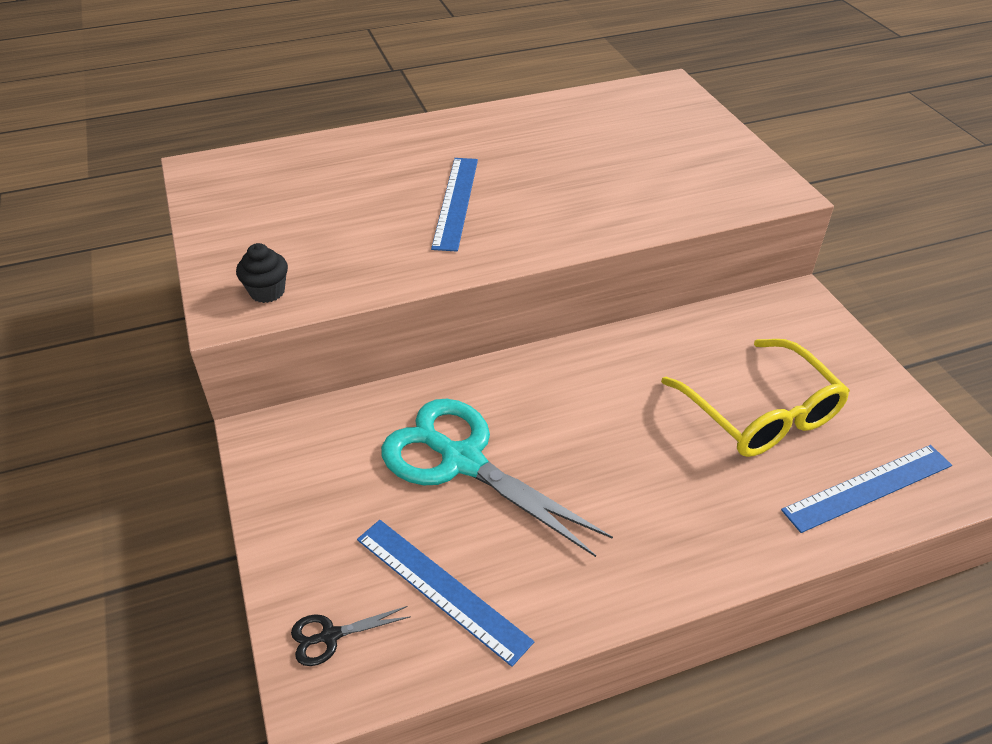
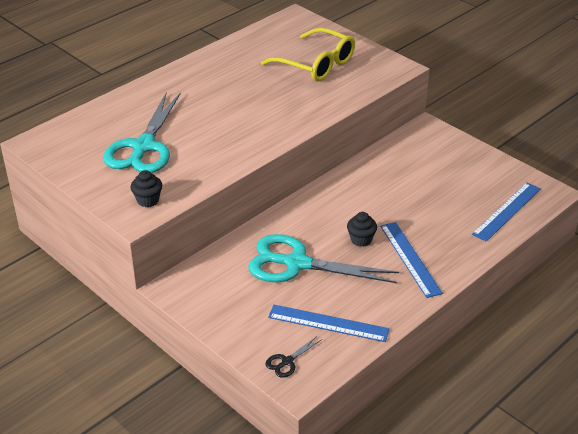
camera: 25 degrees left, 5 degrees down
(327, 211) = (144, 147): none -> turquoise scissors
(455, 202) = (218, 121): blue ruler -> blue ruler (410, 258)
(587, 454) = (361, 240): none -> black cupcake
(760, 412) = (437, 192): yellow glasses -> yellow glasses (315, 64)

